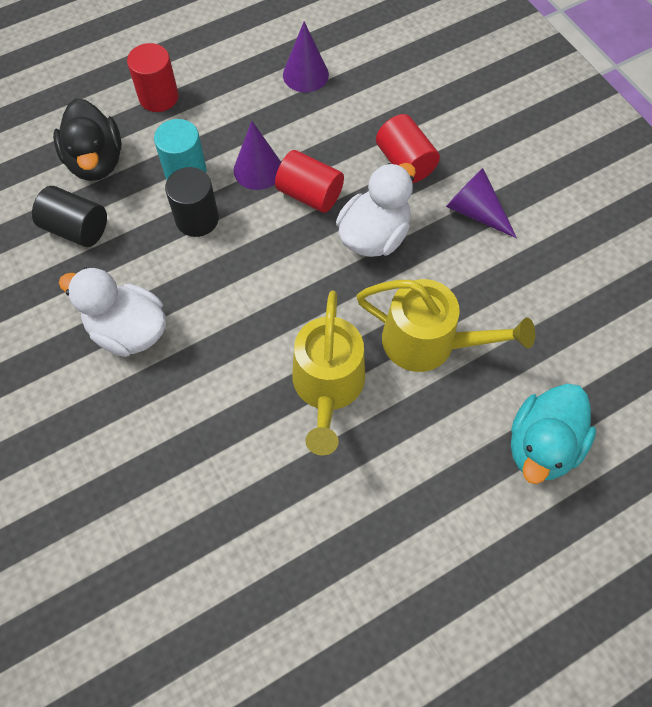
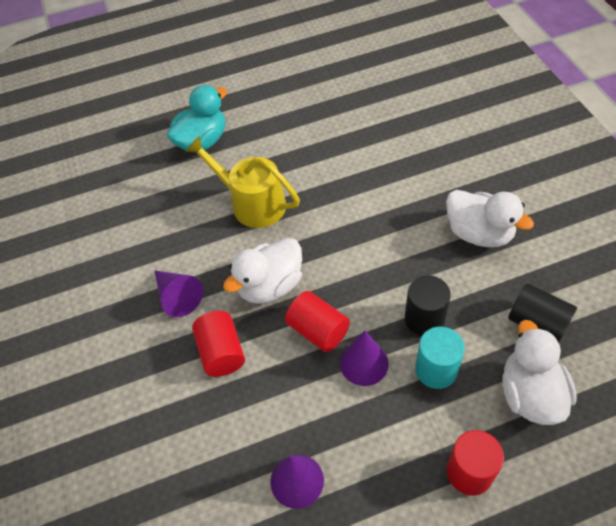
camera: 165 degrees left, 10 degrees down
(96, 161) = (530, 394): black duck -> white duck
(327, 387) = (331, 183): yellow watering can -> none

